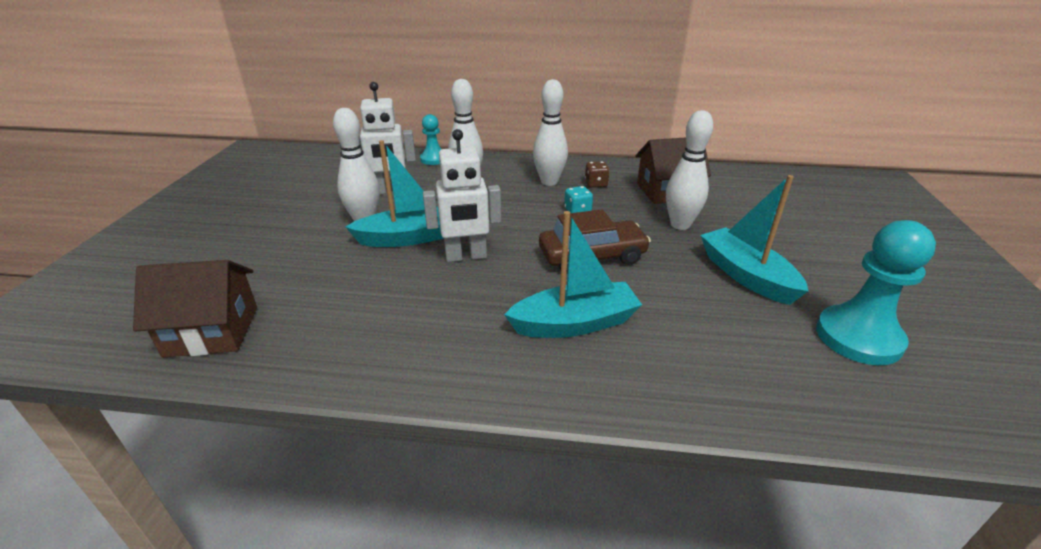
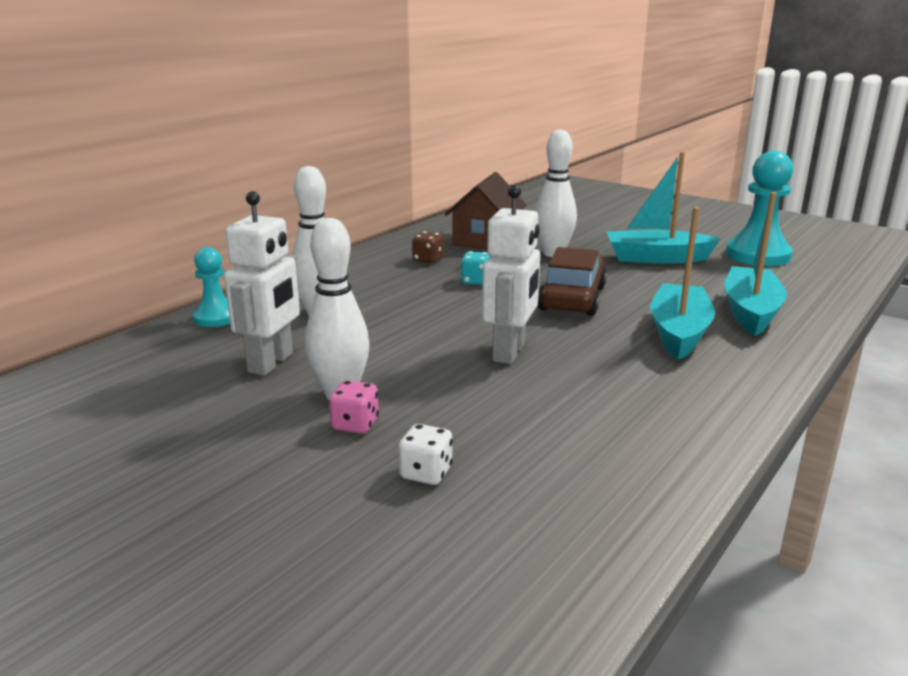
camera: 60 degrees left, 10 degrees down
(212, 331) = (533, 553): brown house -> none
(287, 273) = (426, 473): none -> white dice
(332, 236) = (355, 424): none -> pink dice
(409, 238) = (426, 374): turquoise boat -> turquoise boat (750, 312)
(549, 182) = (390, 276): white bowling pin -> none

